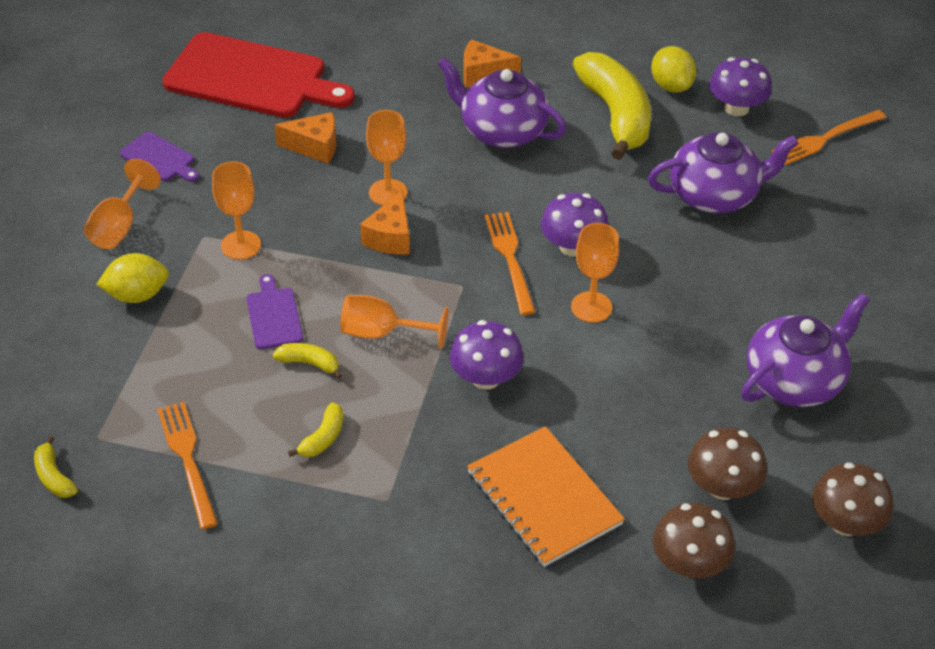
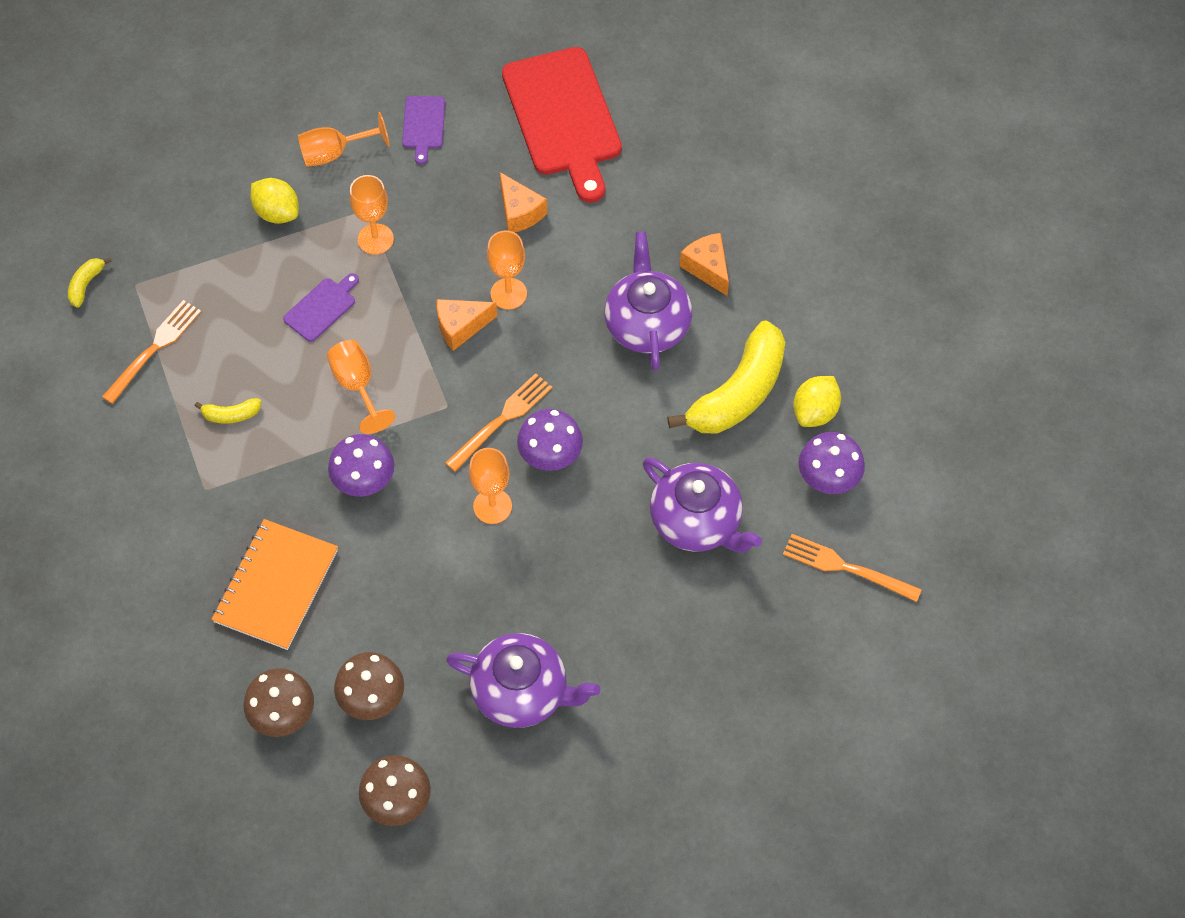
camera: 55 degrees right, 15 degrees up
(309, 363) = (293, 360): yellow banana -> none

